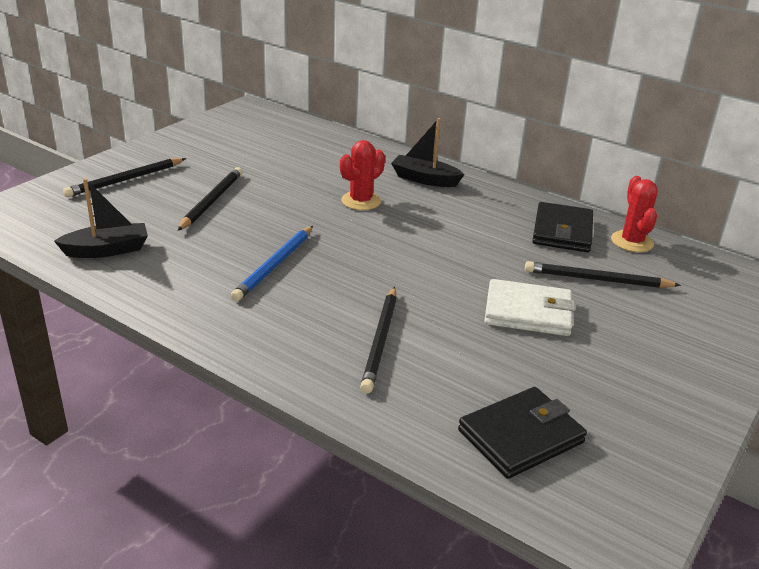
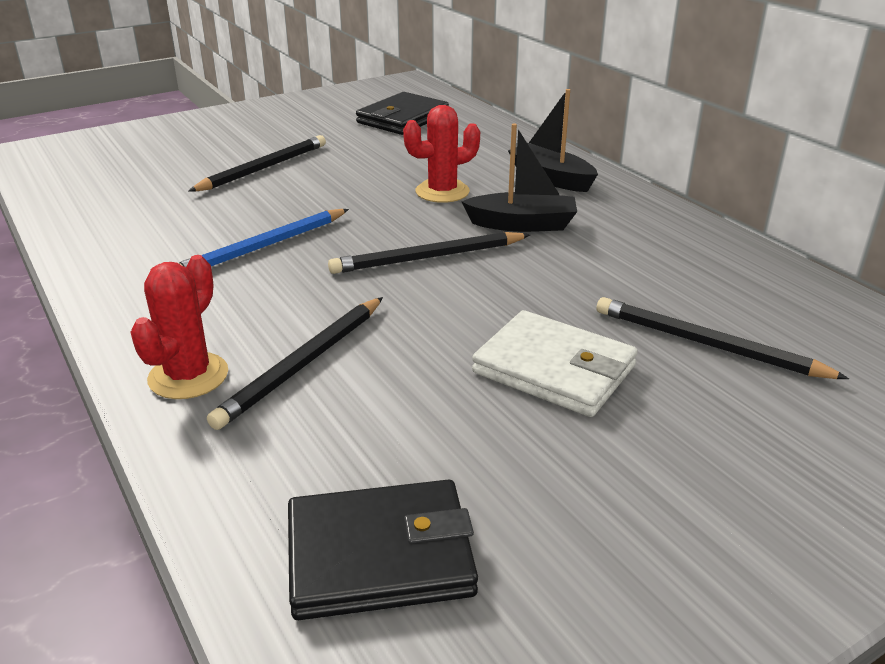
camera: 25 degrees right, 0 degrees up
(107, 250) = (99, 201): black boat -> black boat (522, 224)
(125, 180) = (195, 136): black pencil -> black pencil (428, 258)
(562, 231) = (702, 269): black wallet -> black wallet (402, 118)
(632, 242) = (810, 301): red cactus -> red cactus (188, 376)

